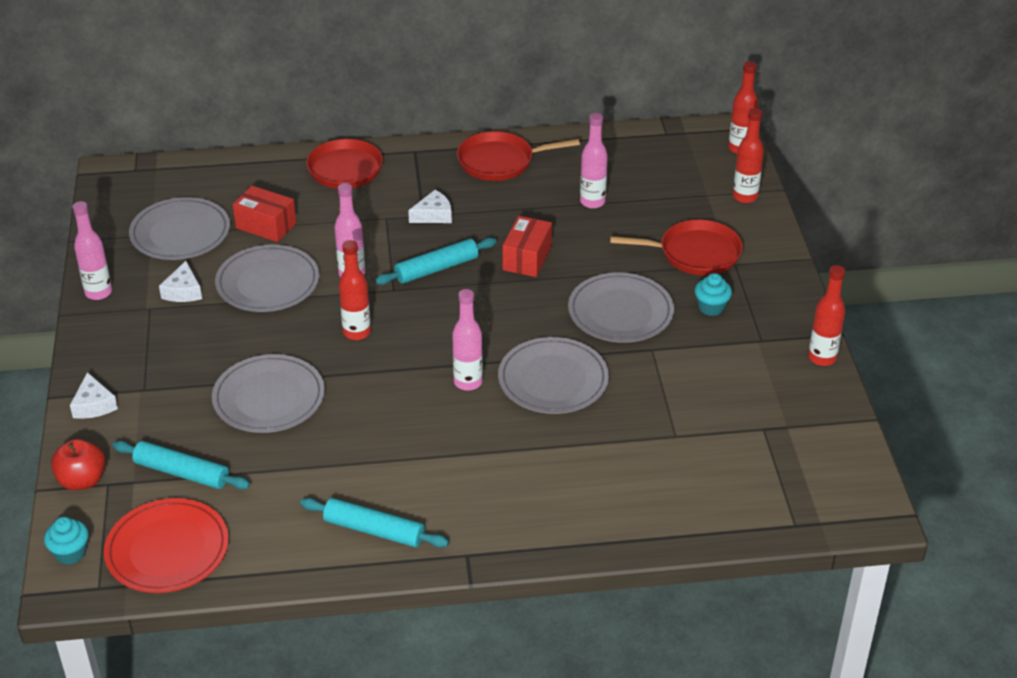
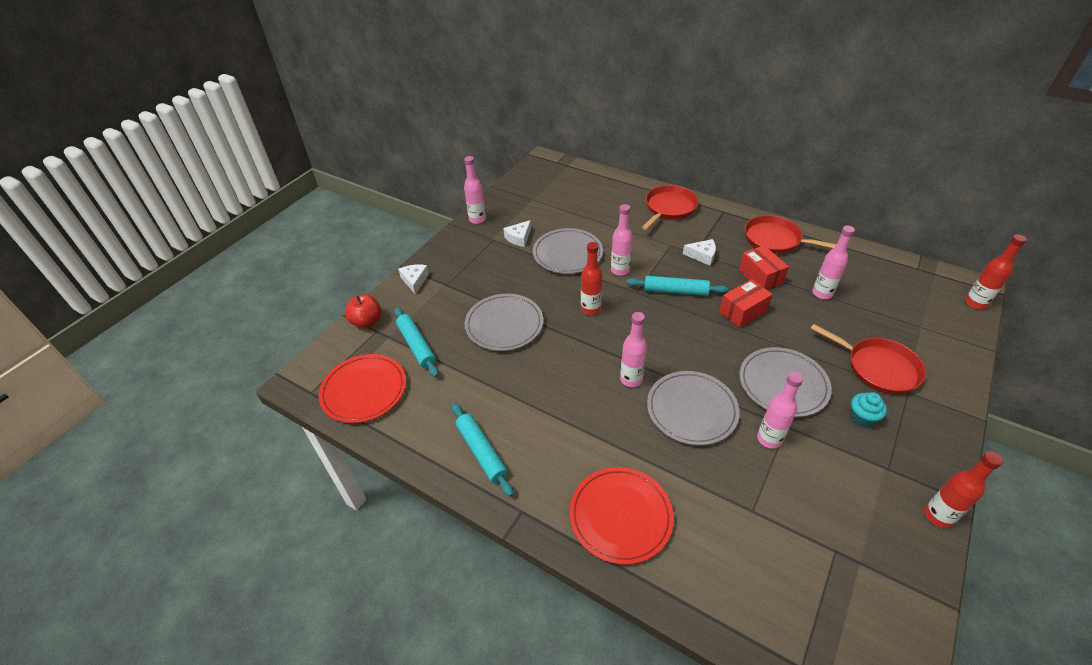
camera: 40 degrees right, 5 degrees up
(70, 553) = (319, 362): turquoise cupcake -> none
(93, 405) = (415, 281): white cheese -> white cheese turned 150 degrees clockwise
(180, 233) = (548, 205): grey plate -> none
(266, 226) = (596, 220): red box -> red box (760, 277)
(564, 505) = (620, 516): none -> red plate
(645, 368) = (769, 439): none -> pink bottle
(745, 197) = (954, 342): red bottle -> none

